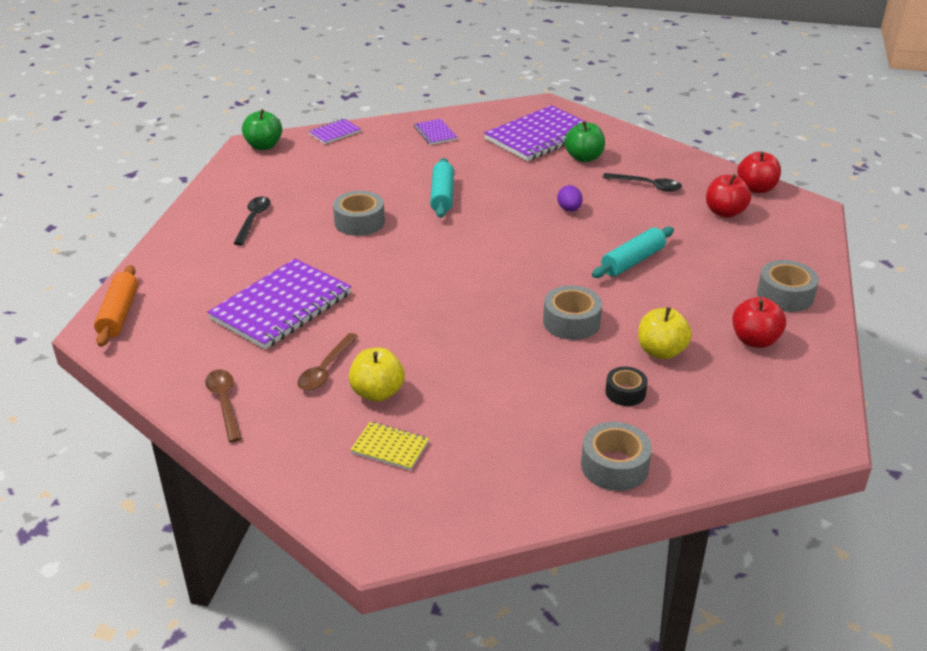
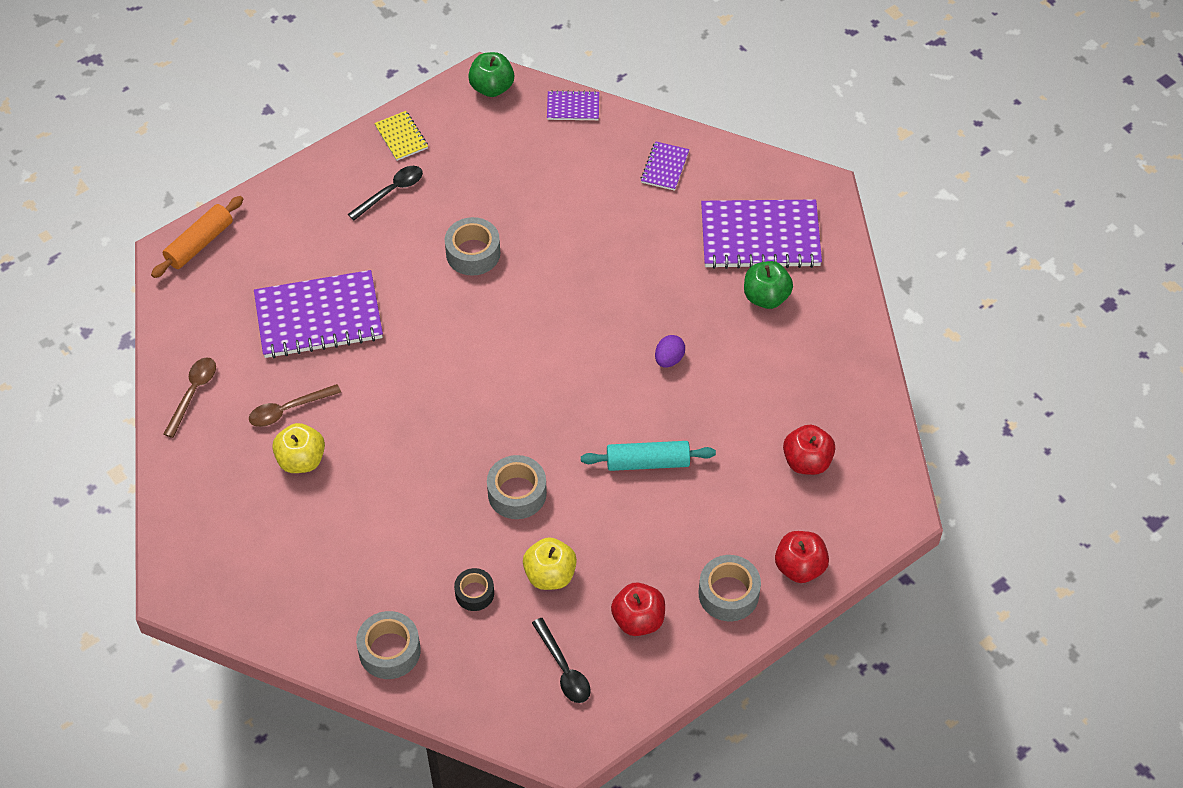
camera: 40 degrees right, 20 degrees up
(390, 447) = (260, 518): yellow notebook -> yellow notebook (401, 137)
(442, 196) = (577, 265): turquoise rolling pin -> none
(647, 185) = (779, 376): black spoon -> black spoon (563, 669)
(756, 188) = (880, 452): red apple -> red apple (800, 567)

